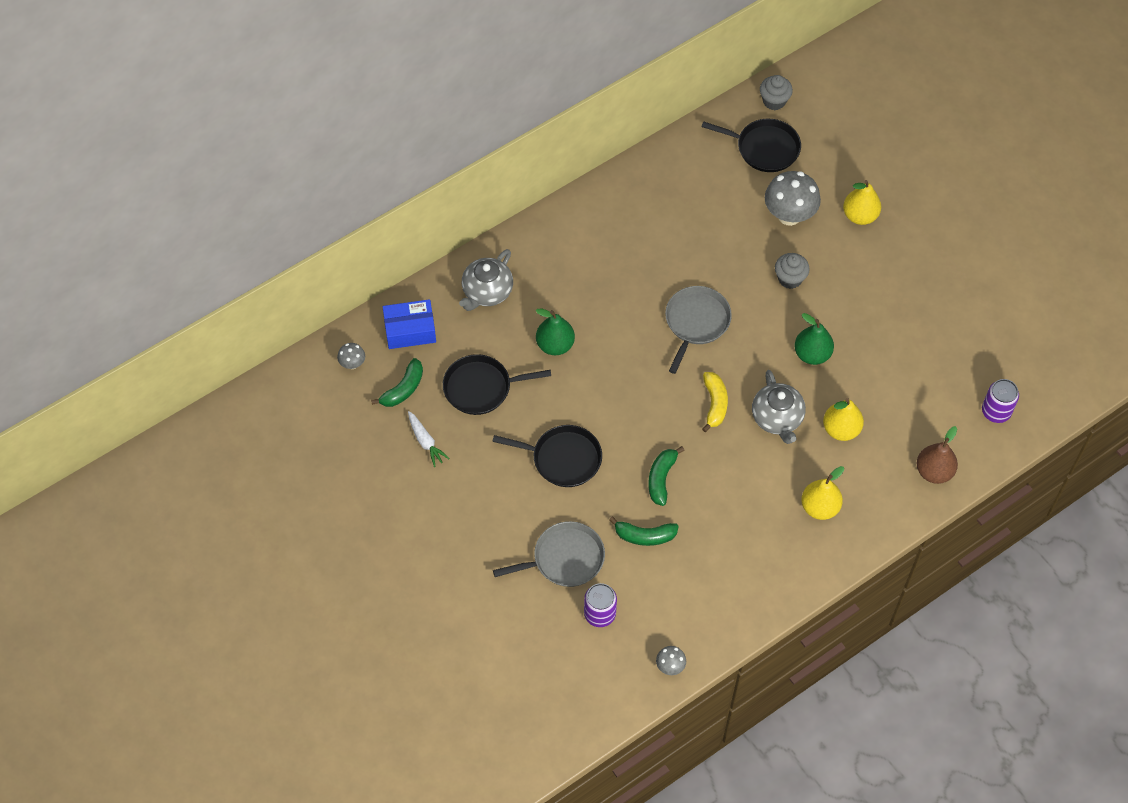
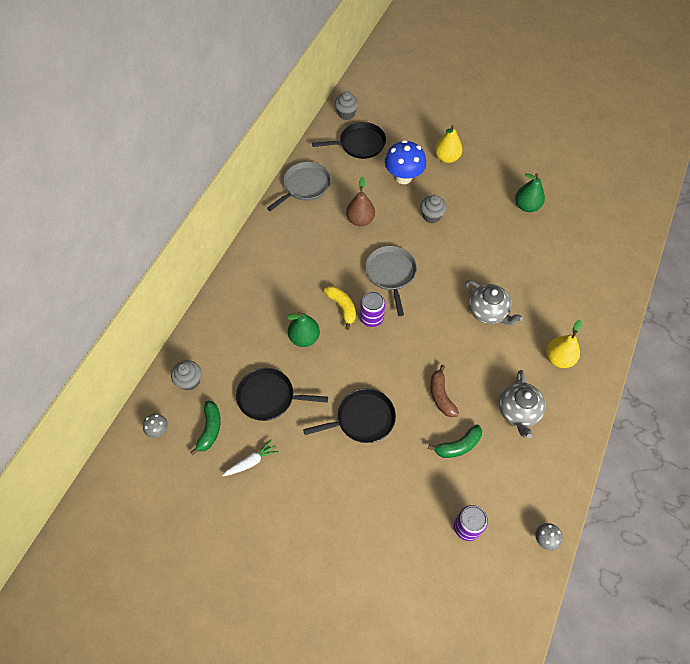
camera: 30 degrees left, 0 degrees up
(410, 330) = (189, 381): blue box -> grey cupcake
(425, 441) = (251, 462): white carrot -> white carrot turned 60 degrees counterclockwise
(481, 388) = (269, 397): black pan -> black pan turned 45 degrees clockwise
(487, 292) = (231, 324): grey teapot -> grey teapot (518, 411)
(564, 559) = (413, 497): grey pan -> grey pan (305, 186)
(661, 478) = (441, 396): green banana -> brown banana
(714, 404) = (441, 323): yellow banana -> yellow banana (342, 307)
(789, 215) = (403, 177): grey mushroom -> blue mushroom
(812, 354) = (479, 257): green pear -> green pear (526, 206)
(841, 429) = (533, 297): yellow pear -> none
(934, 471) = (610, 295): brown pear -> brown pear (360, 220)
(996, 411) = (616, 237): purple can -> purple can (371, 318)

